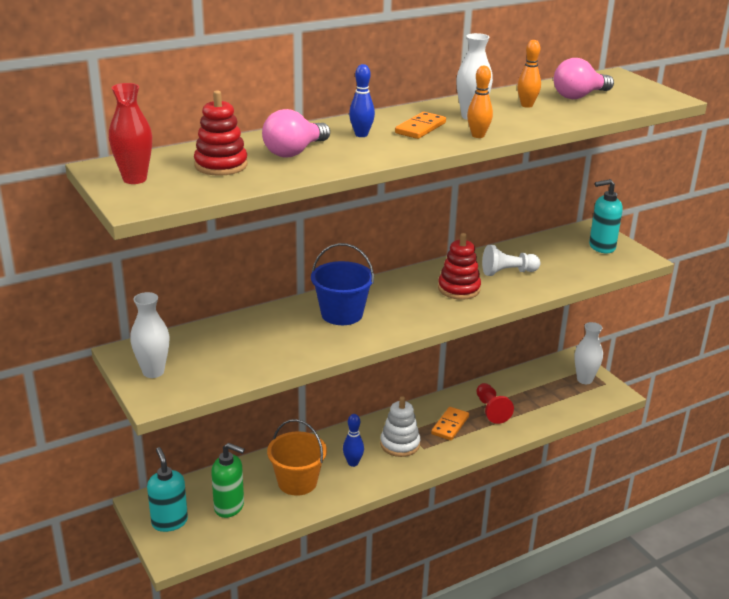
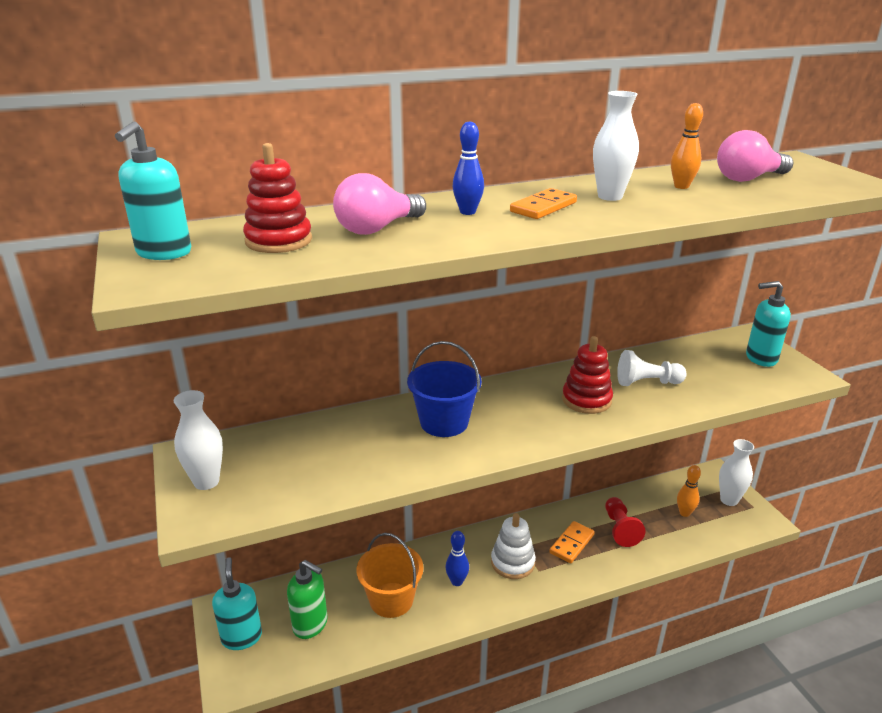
camera: 10 degrees right, 0 degrees up
(134, 179) = (163, 253): red vase -> turquoise soap dispenser
(478, 135) = (614, 218): orange bowling pin -> orange bowling pin (684, 513)

